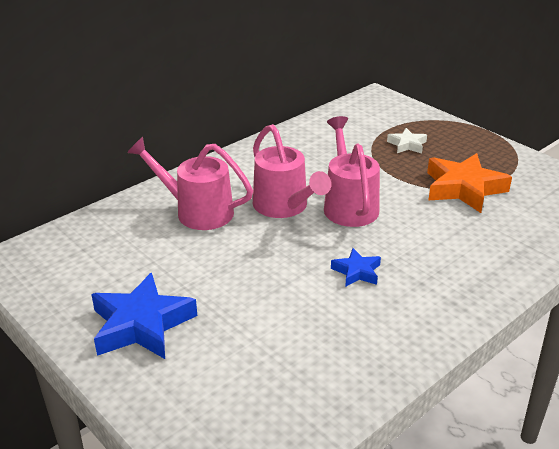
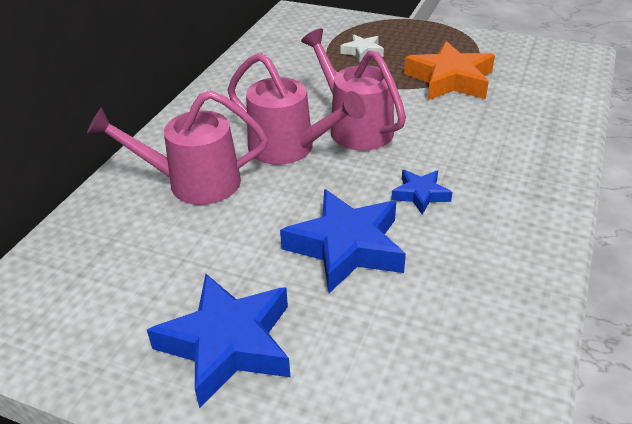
camera: 25 degrees left, 5 degrees up
(269, 290) = (346, 247): none -> blue star

